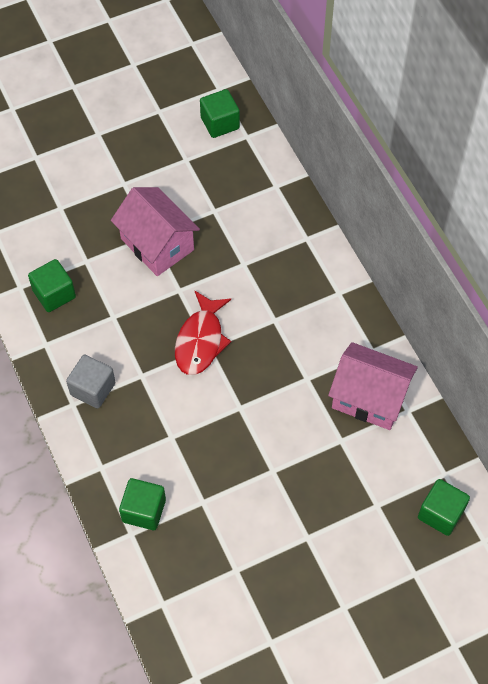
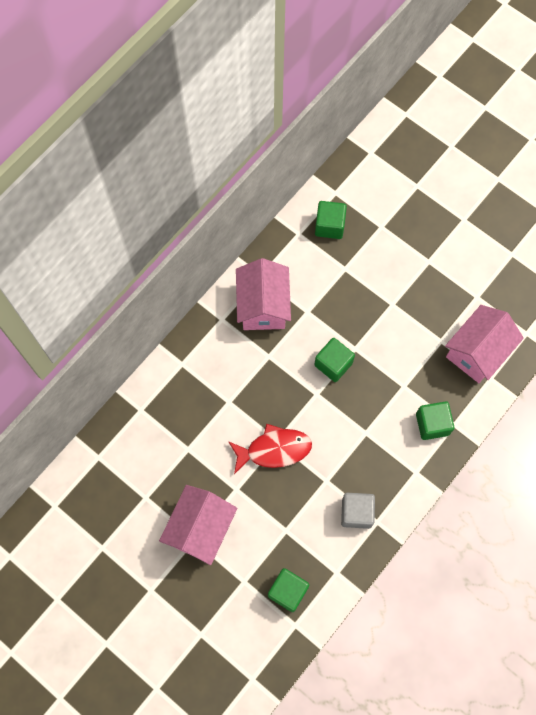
camera: 115 degrees left, 10 degrees up
(202, 605) = (477, 352): none -> pink house
(220, 123) = (49, 536): green cube -> green cube (333, 364)

